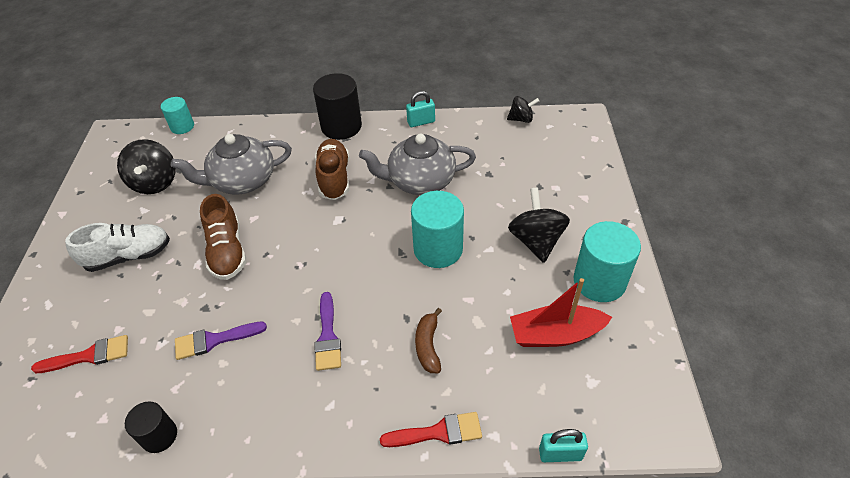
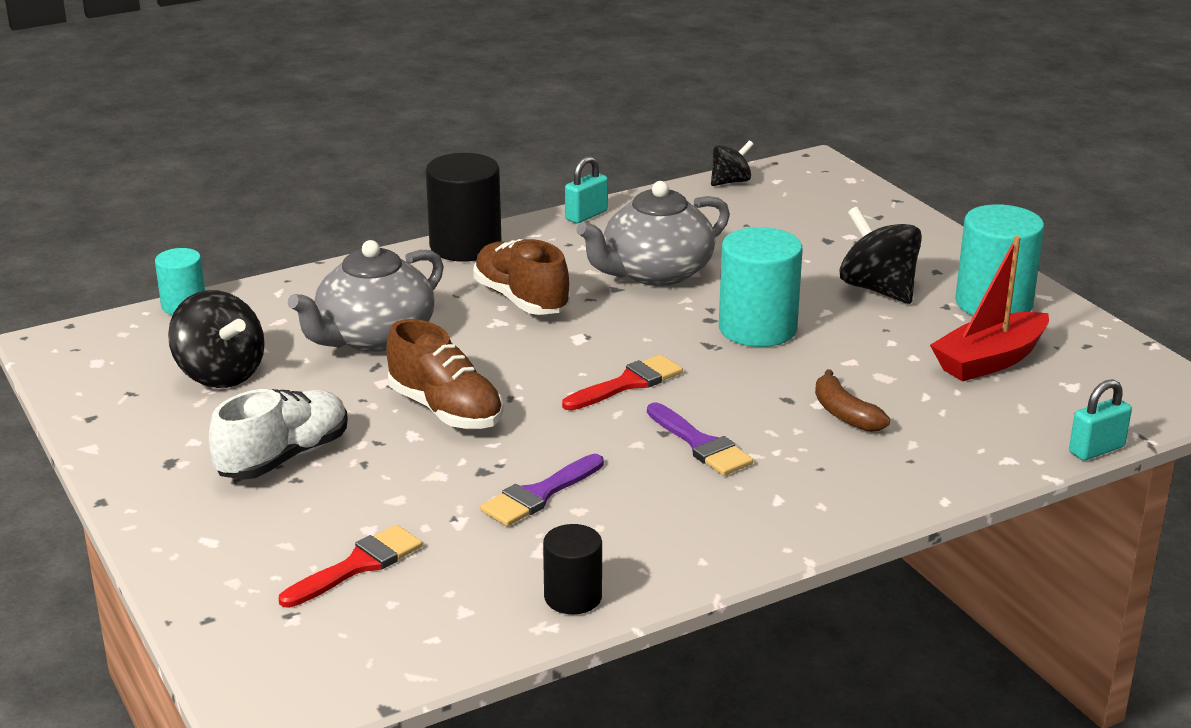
camera: 30 degrees left, 20 degrees down
(438, 432) = (940, 478): red brush -> red brush (627, 383)

